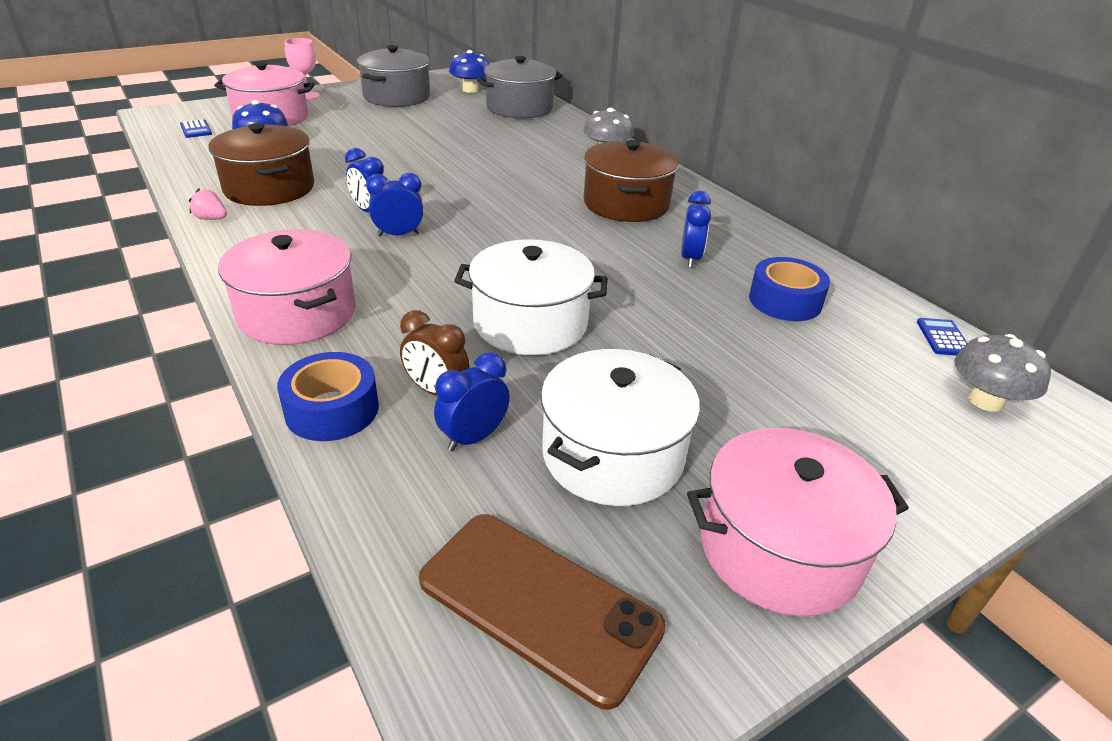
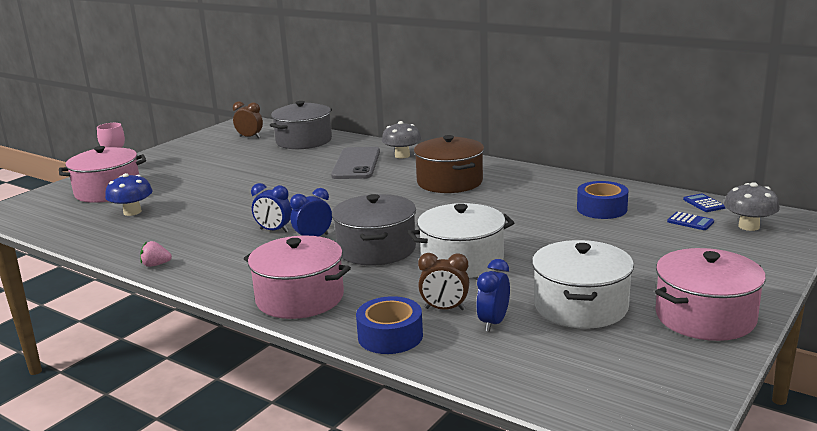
camera: 20 degrees left, 15 degrees down
(196, 129) = (53, 214): blue calculator -> blue calculator (690, 222)
(269, 188) = (174, 236): brown pot -> none
(396, 97) = (195, 154): grey pot -> grey pot (376, 249)
(470, 90) = (250, 137): blue mushroom -> brown clock
(539, 604) = (610, 375): brown phone -> none
(545, 151) = (356, 164): none -> grey phone
(690, 259) = (524, 202): blue clock -> none

